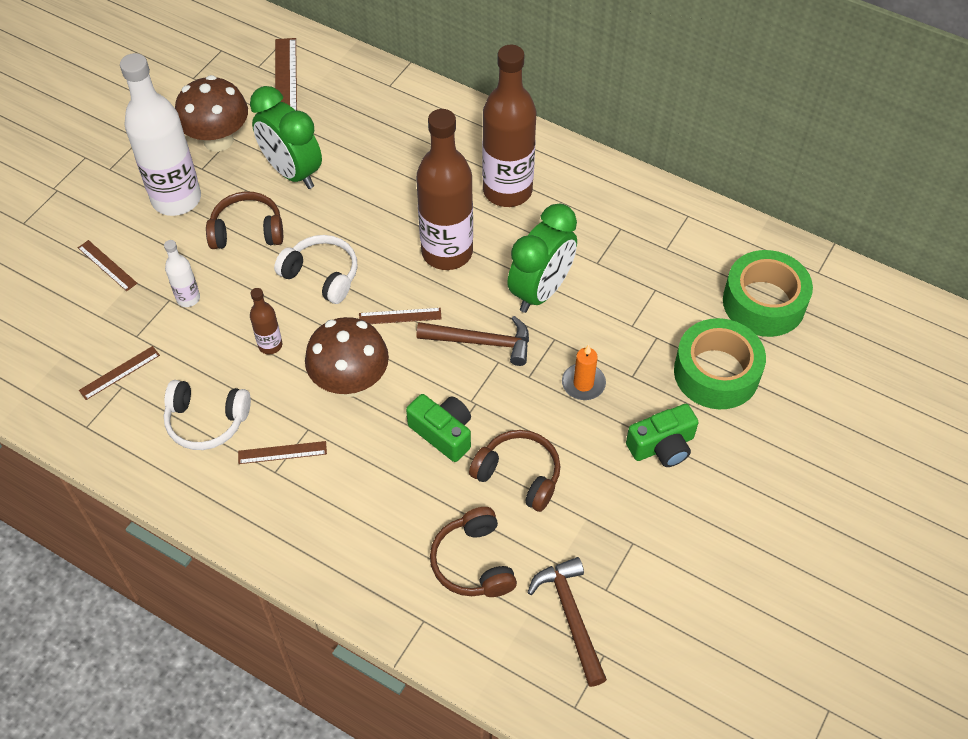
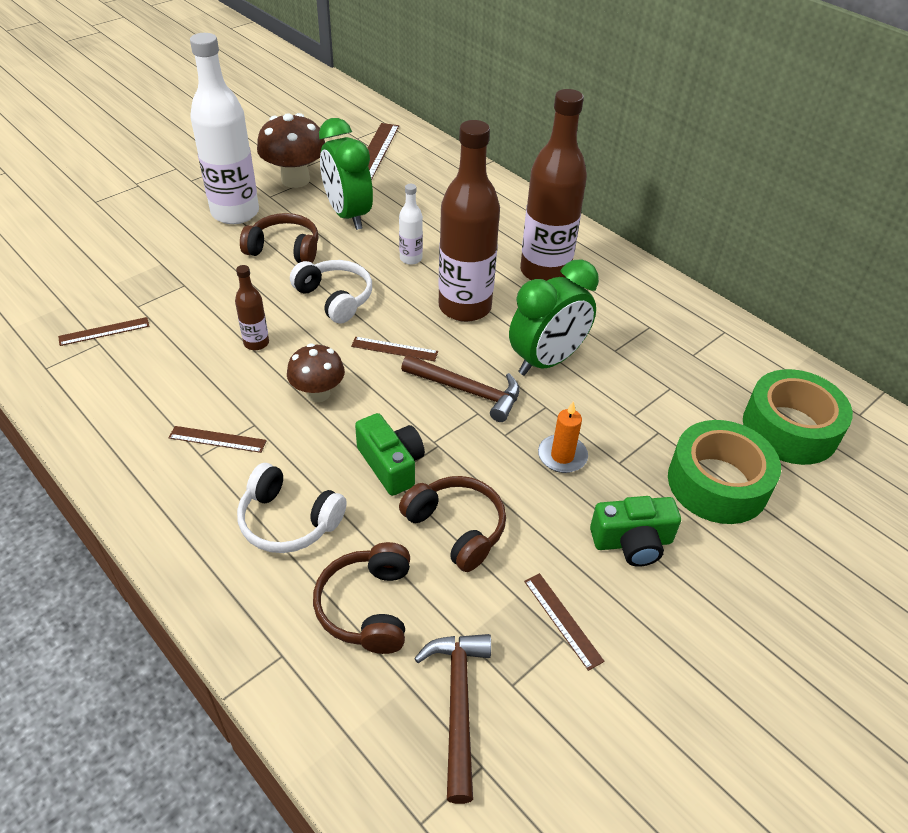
camera: 15 degrees right, 10 degrees down
(107, 265) = (146, 247): brown ruler -> brown ruler (563, 620)
(188, 298) = (202, 288): white bottle -> white bottle (411, 258)
(206, 421) = (160, 392): white headphones -> white headphones (288, 521)
(350, 382) = (318, 393): brown mushroom -> brown mushroom, size x0.64

